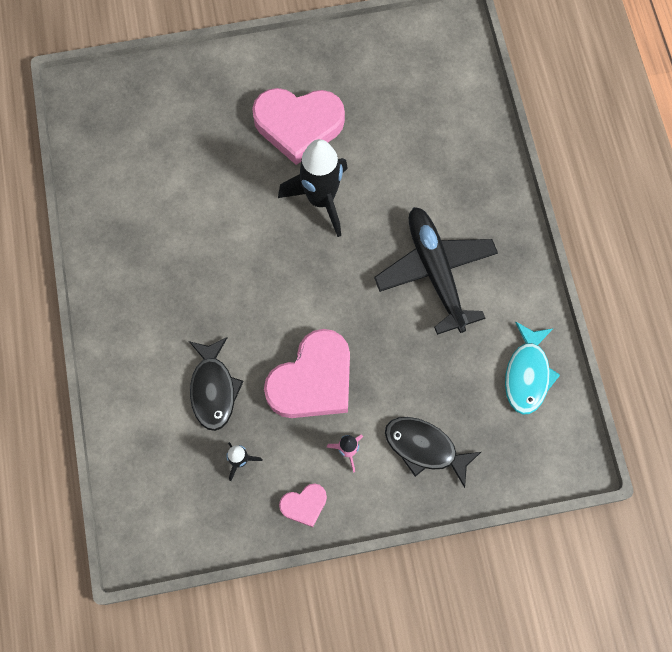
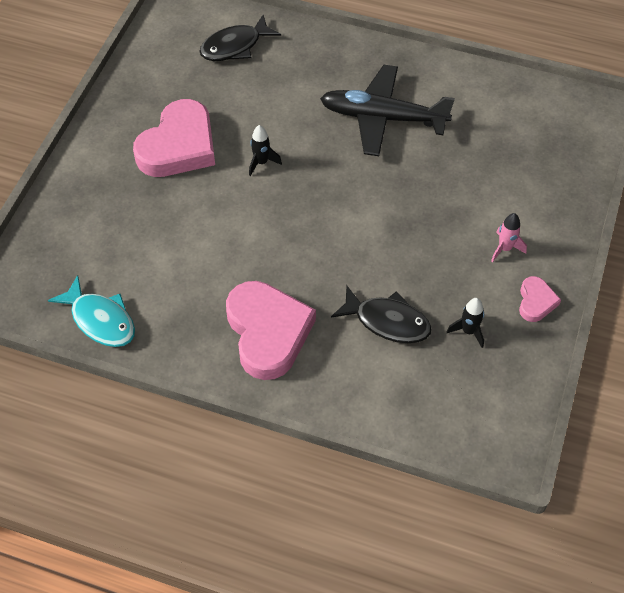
camera: 60 degrees left, 15 degrees down
(313, 380) = (425, 244): pink heart -> pink heart (268, 332)
(321, 199) = (261, 162): black rocket -> black rocket, size x0.46
(425, 448) = (532, 195): black fish -> black fish (235, 46)
(527, 374) = (508, 102): turquoise fish -> turquoise fish (100, 320)

